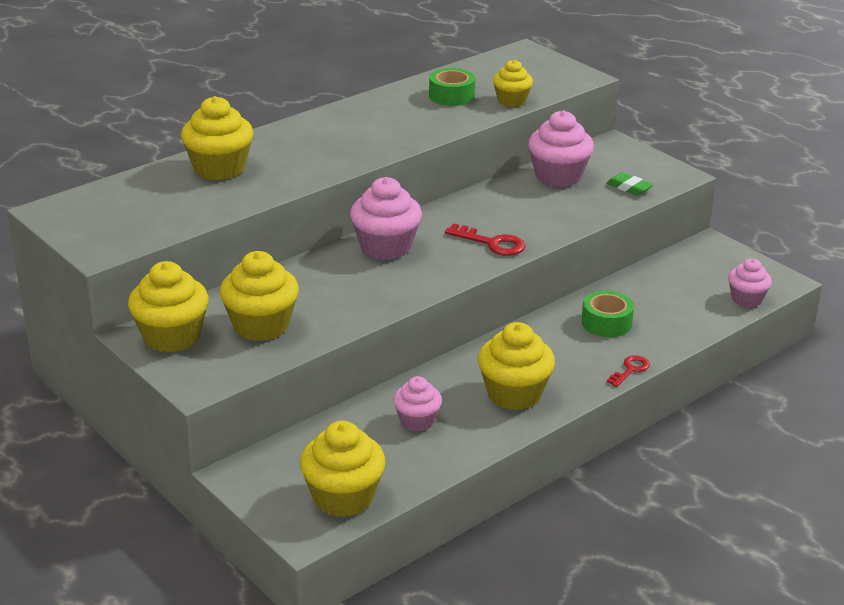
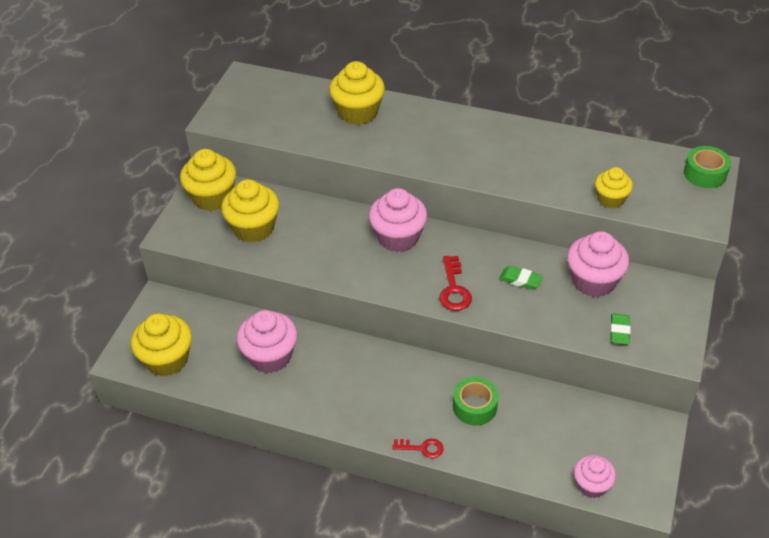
camera: 60 degrees right, 15 degrees up
(417, 421) = (270, 356): pink cupcake -> pink cupcake, size x1.62
(451, 96) = (582, 164): green tape -> green tape (705, 173)
(514, 394) = (339, 393): yellow cupcake -> none
(518, 208) = (520, 280): none -> green eraser

